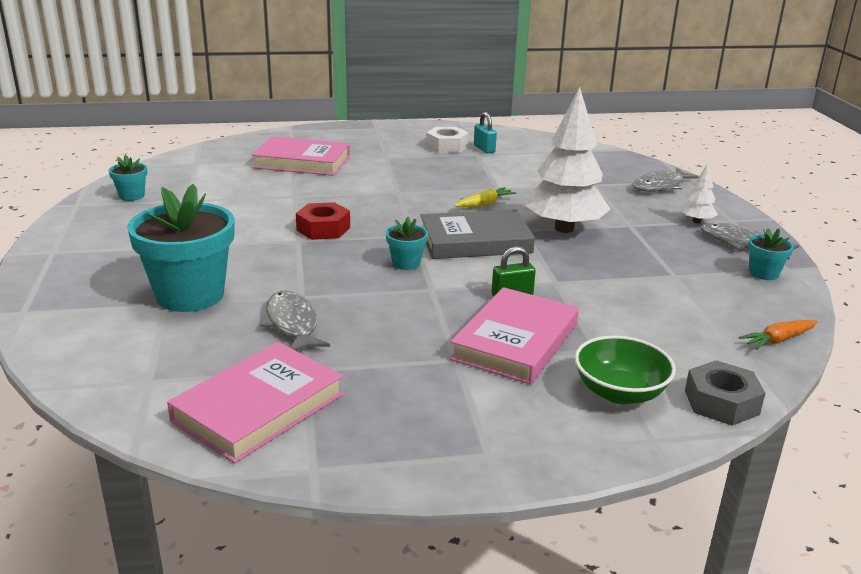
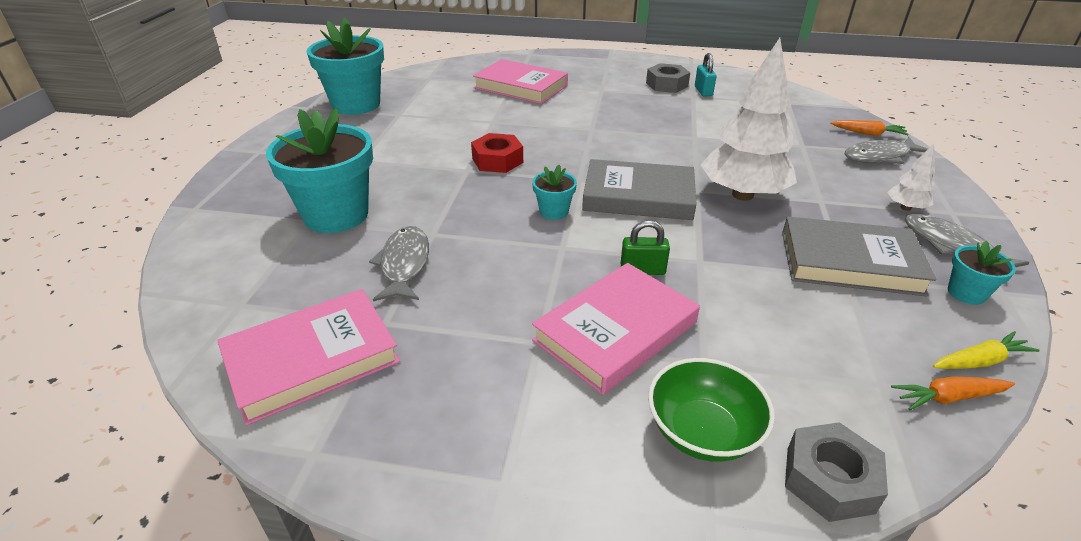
camera: 20 degrees right, 10 degrees up
(132, 196) = (356, 104): turquoise flower pot -> turquoise flower pot, size x2.18
(447, 146) = (667, 84): white nut -> grey nut
(484, 204) = (671, 153): yellow carrot -> yellow carrot (979, 361)
(643, 169) = (868, 133): none -> orange carrot
(672, 265) = (850, 262): none -> grey book

